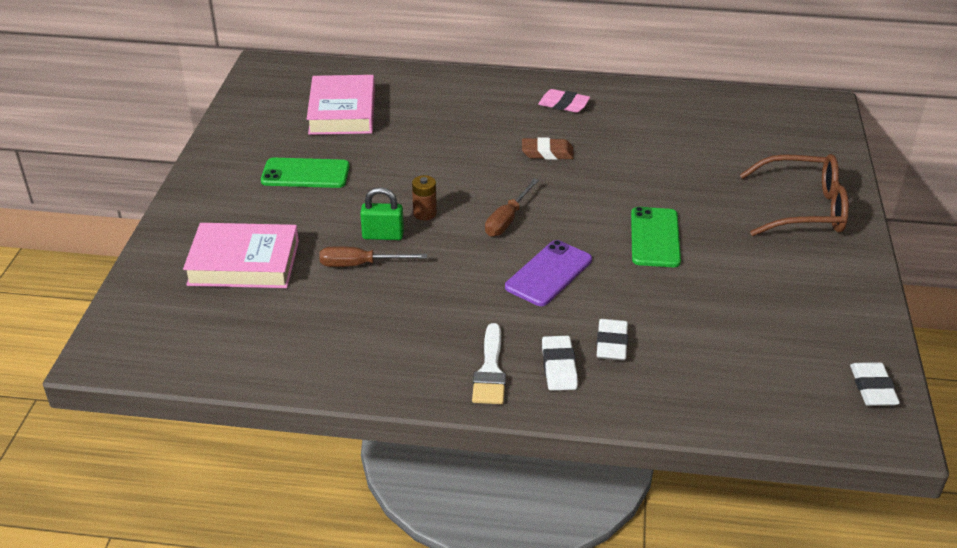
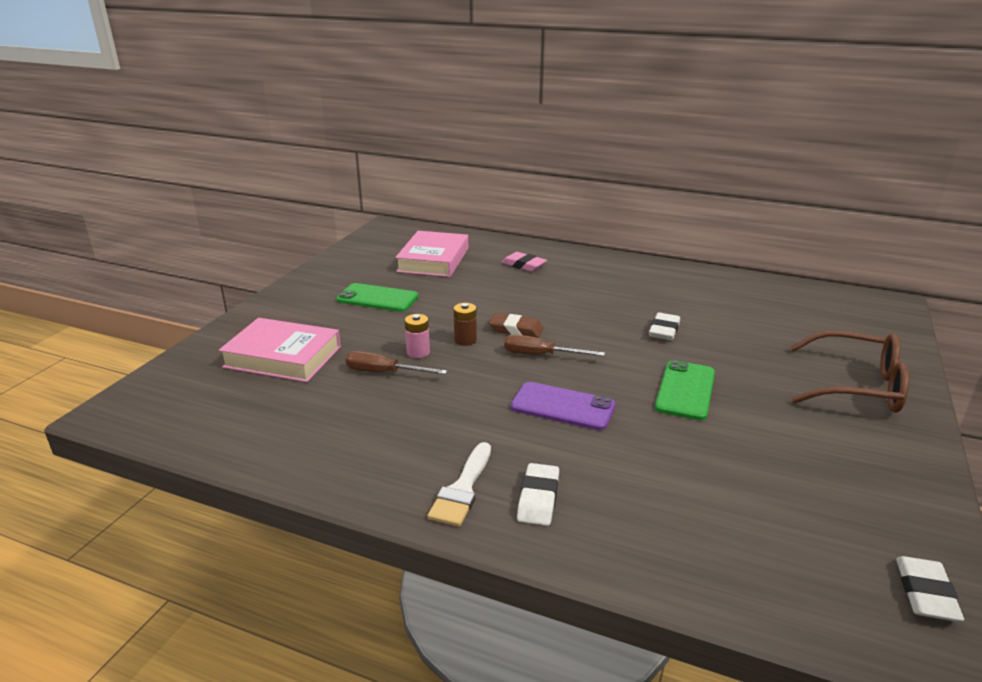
camera: 15 degrees right, 10 degrees down
(383, 235) = (418, 352): green padlock -> pink battery
(507, 219) = (540, 355): brown screwdriver -> brown screwdriver turned 60 degrees clockwise
(547, 153) = (600, 308): brown eraser -> brown eraser (516, 329)
(548, 273) = (563, 406): purple phone -> purple phone turned 60 degrees clockwise
(563, 104) = (629, 275): pink eraser -> pink eraser (524, 265)
(611, 344) = (606, 484): white eraser -> white eraser (664, 330)

